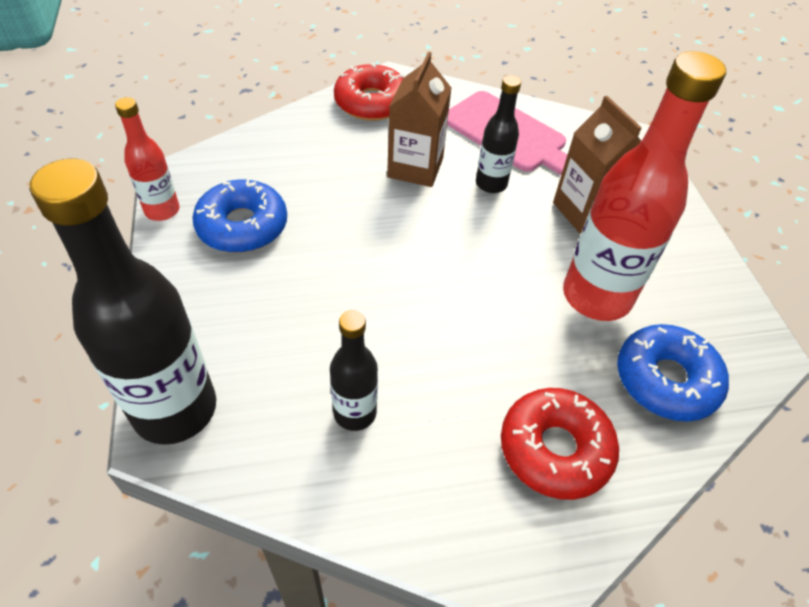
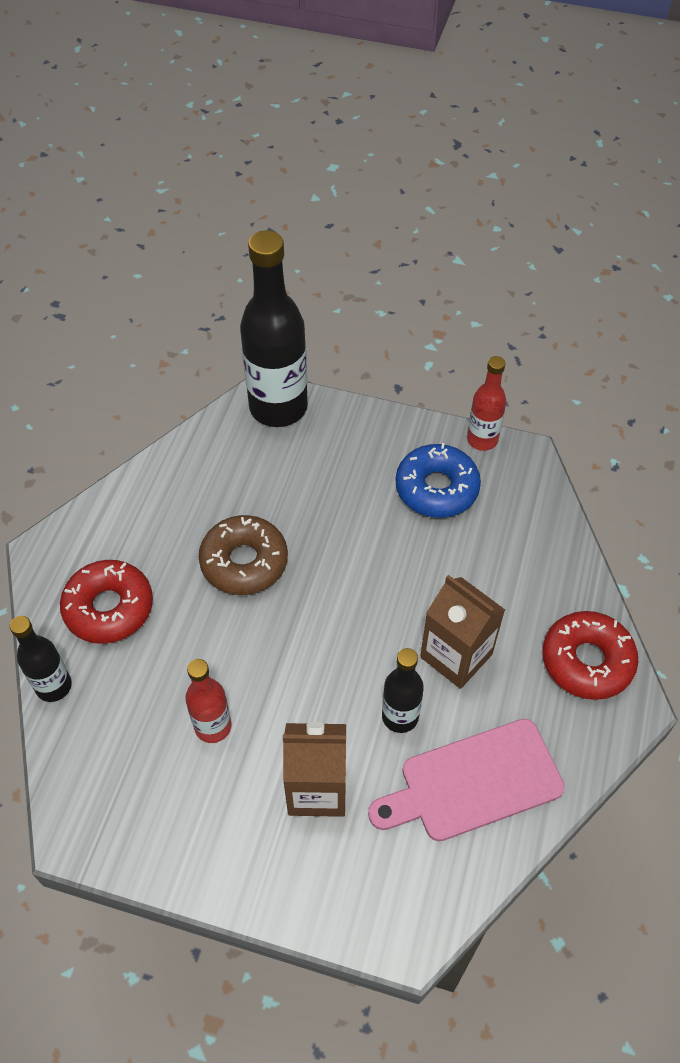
camera: 120 degrees right, 5 degrees up
(355, 413) = (214, 501): black bottle -> black bottle (54, 686)
(418, 347) = (244, 562): none -> brown donut
(596, 296) = (213, 726): red bottle -> red bottle, size x0.52
(666, 380) = (105, 725): blue donut -> none

